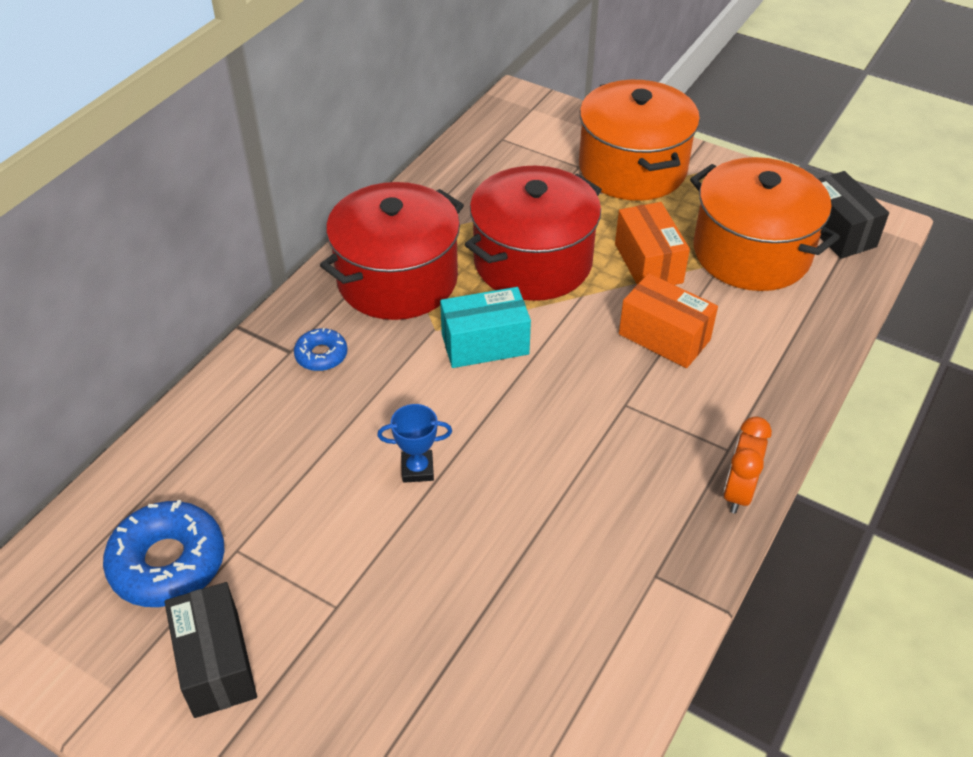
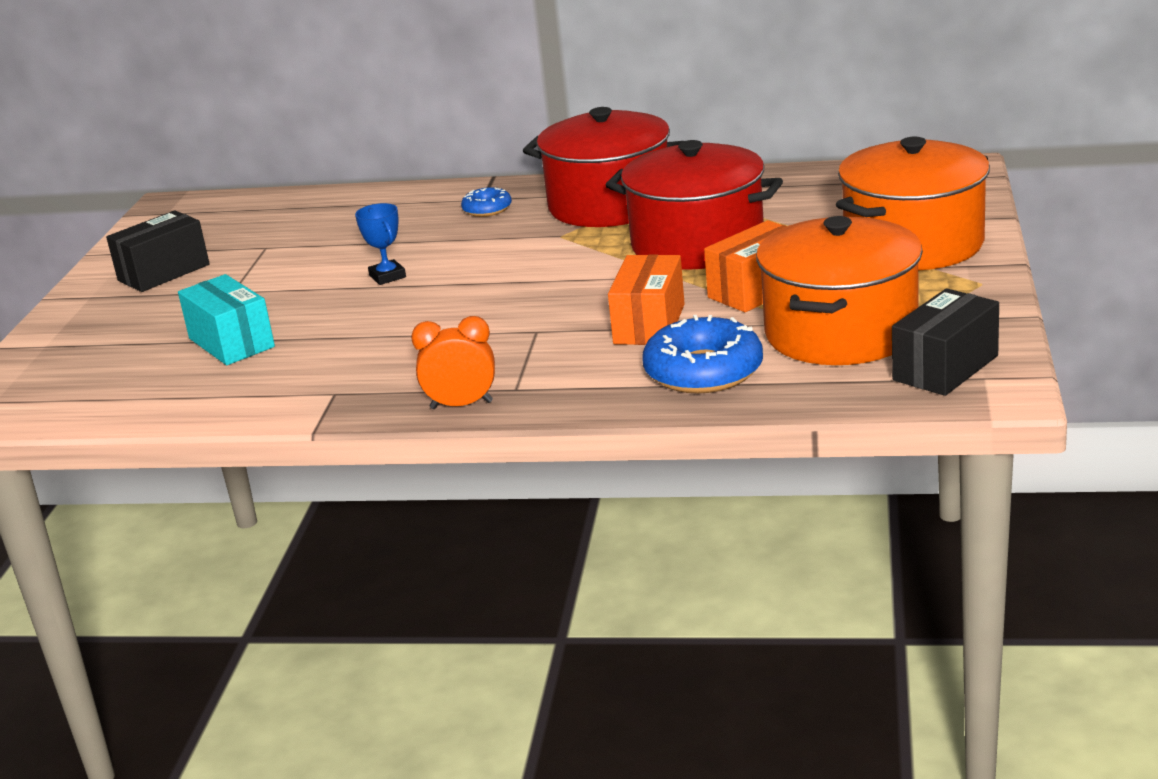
camera: 70 degrees right, 20 degrees down
(168, 562) = (241, 232): blue donut -> blue donut (703, 371)
(485, 344) = (560, 257): turquoise box -> turquoise box (231, 343)

